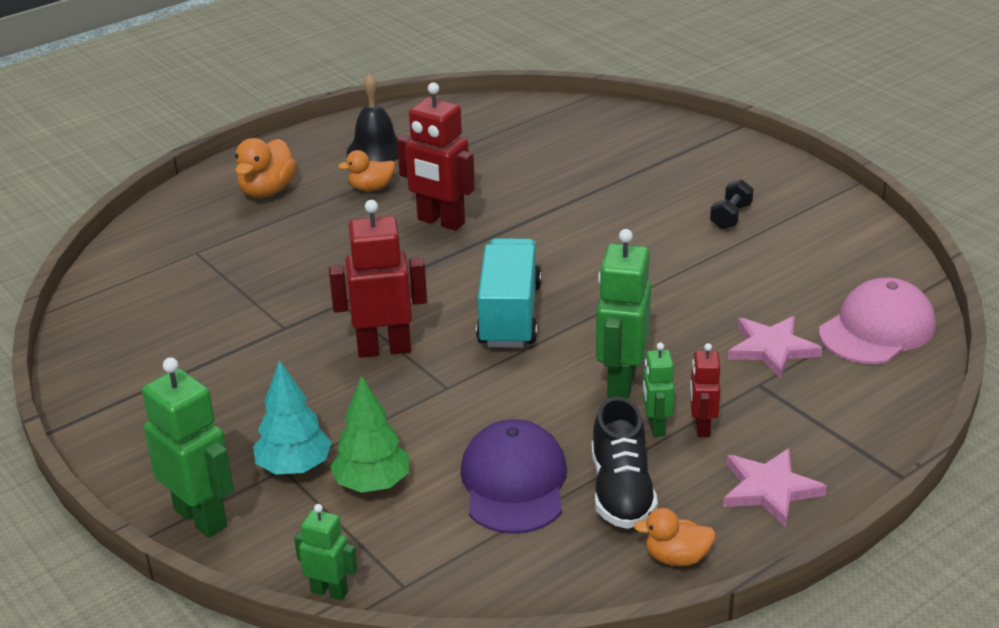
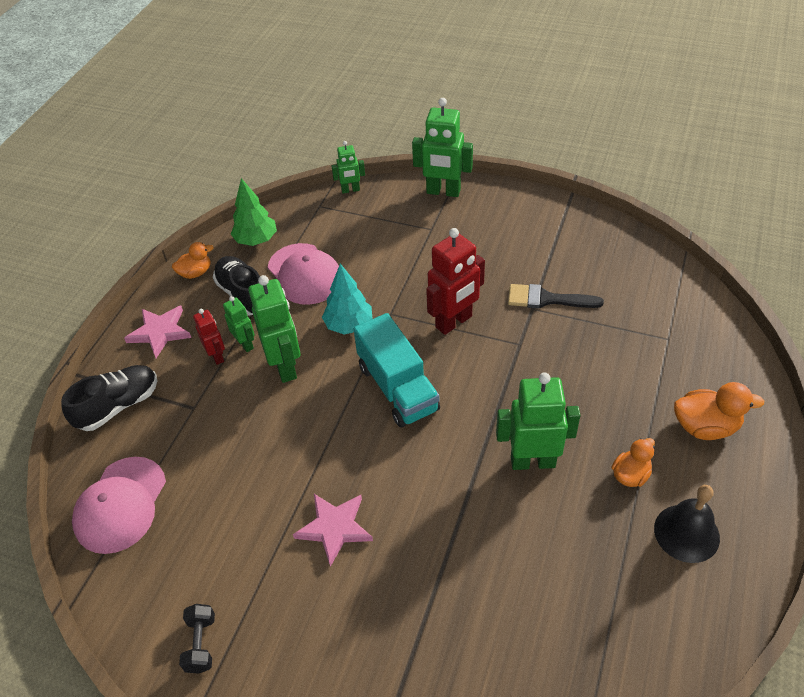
camera: 150 degrees right, 15 degrees up
(257, 329) = (546, 299): none -> black brush
(267, 191) = (705, 427): orange duck -> orange duck turned 105 degrees clockwise
(294, 467) = (426, 232): turquoise tree -> turquoise tree (349, 325)
(372, 484) = (378, 241): green tree -> green tree (256, 240)
(440, 222) = (532, 461): red robot -> green robot
(514, 483) = (305, 274): purple cap -> pink cap
(730, 217) = (292, 601): black dumbbell -> black dumbbell (201, 644)
(772, 348) = (195, 445): pink star -> pink star (335, 528)
(856, 421) = (118, 406): none -> black shoe

